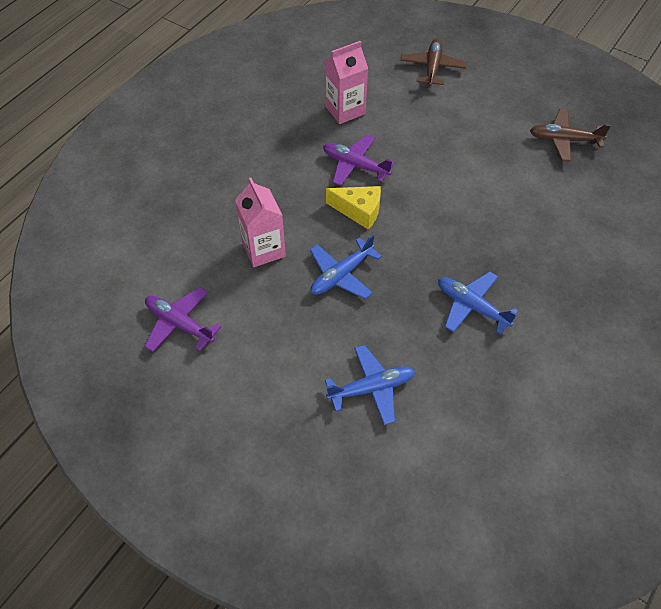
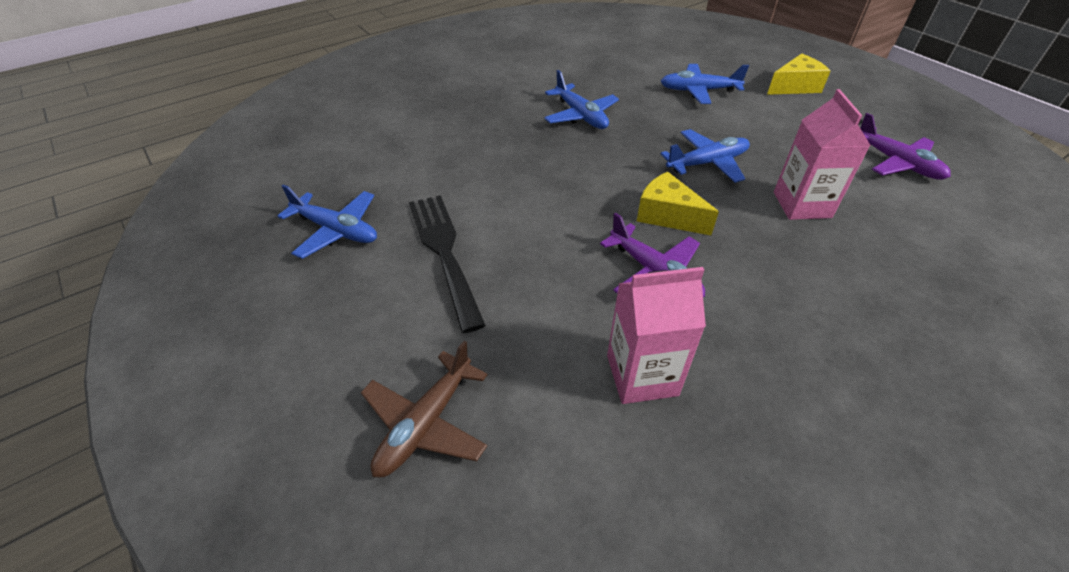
camera: 160 degrees left, 10 degrees down
(267, 432) = (795, 87): none -> yellow cheese
(487, 144) = (444, 252): none -> black fork
(564, 140) = (336, 230): brown plane -> blue plane

